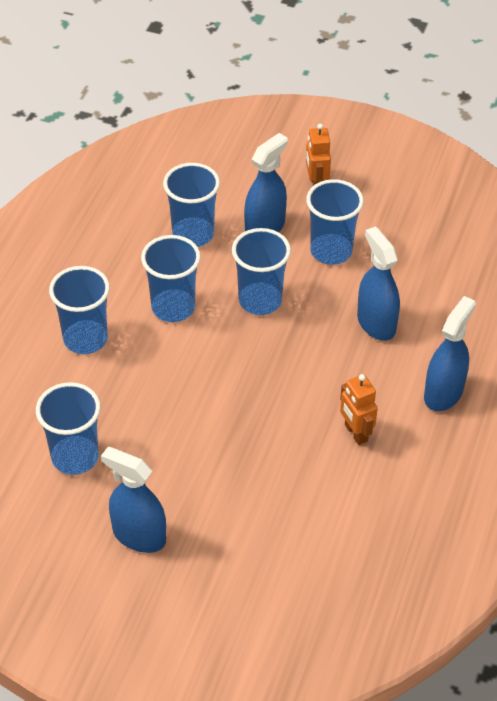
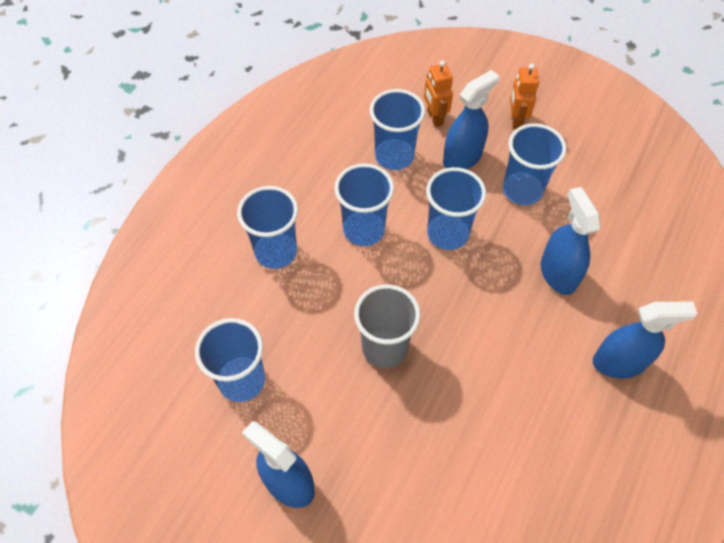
camera: 10 degrees right, 10 degrees up
(212, 410) = (384, 348): none -> grey cup
(355, 433) = (524, 396): orange robot -> orange robot (434, 117)
(443, 393) = (619, 362): blue spray bottle -> blue spray bottle turned 45 degrees clockwise

